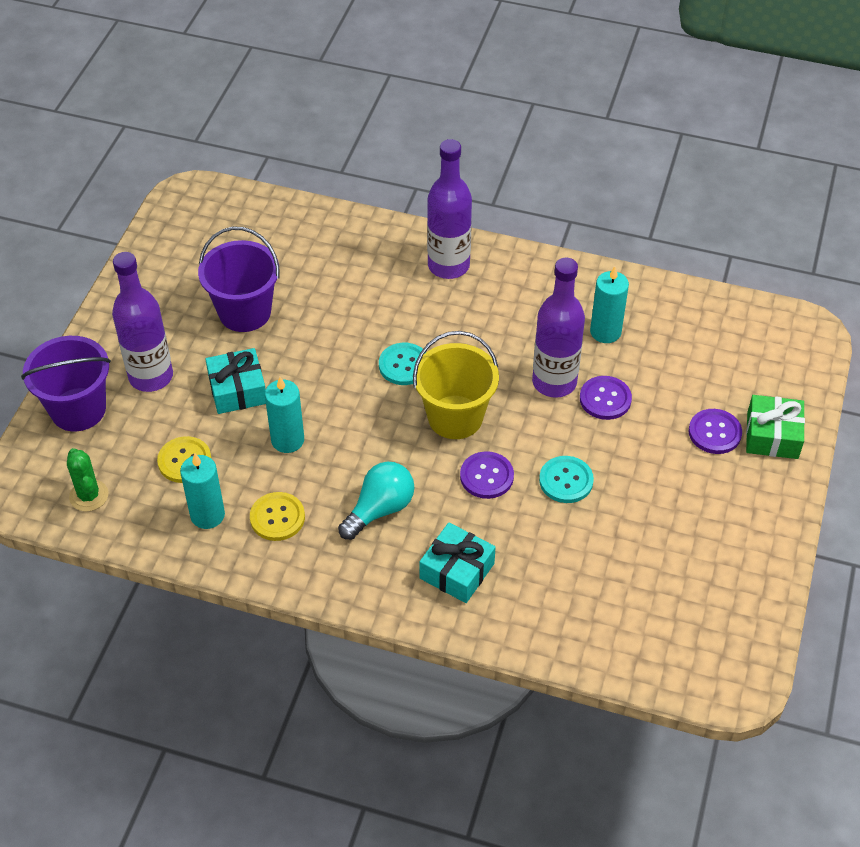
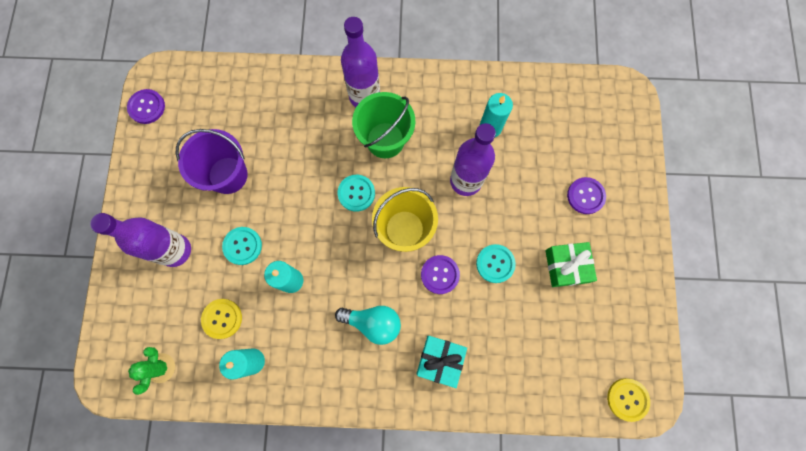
camera: 15 degrees left, 25 degrees up
(78, 409) = (130, 294): purple bucket -> none
(89, 496) = (161, 368): green cactus -> green cactus turned 45 degrees clockwise
(237, 390) = (242, 246): turquoise gift -> turquoise button
(277, 517) = (303, 349): yellow button -> yellow button (627, 399)
(380, 509) = (373, 323): turquoise light bulb -> turquoise light bulb turned 75 degrees clockwise
(460, 317) = (385, 140): none -> green bucket
(605, 399) = (504, 186): purple button -> purple button (147, 107)
(772, 435) = (624, 188): green gift -> green gift (566, 266)

